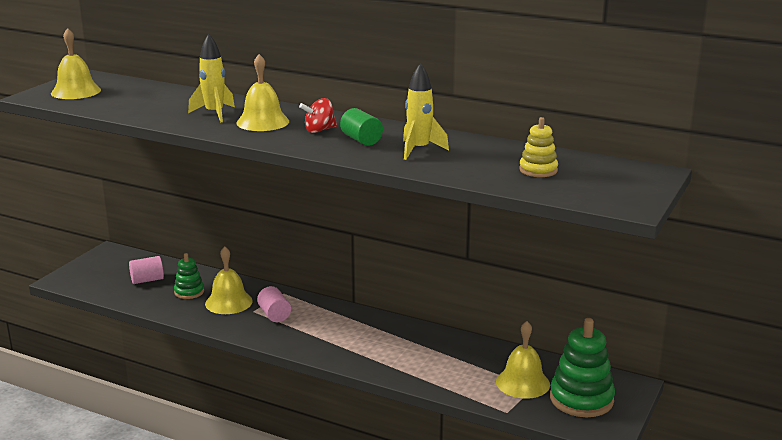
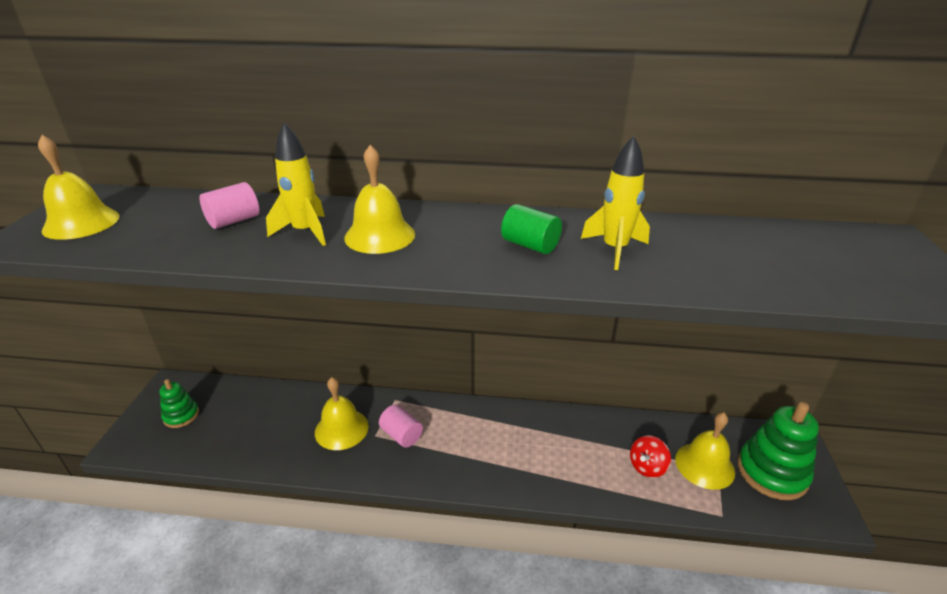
camera: 20 degrees left, 10 degrees up
(147, 280) = (232, 418): pink cylinder -> pink cylinder (234, 221)
(189, 292) = (289, 424): green stacking toy -> green stacking toy (181, 415)
(319, 130) = (463, 238): red spinning top -> red spinning top (647, 467)
(538, 170) = (781, 258): yellow stacking toy -> none

